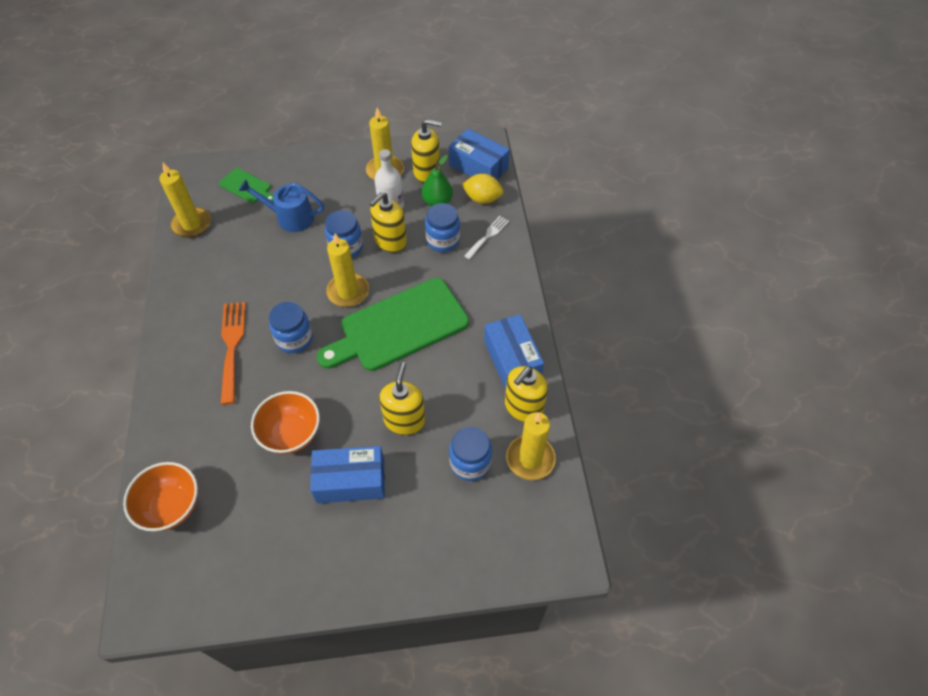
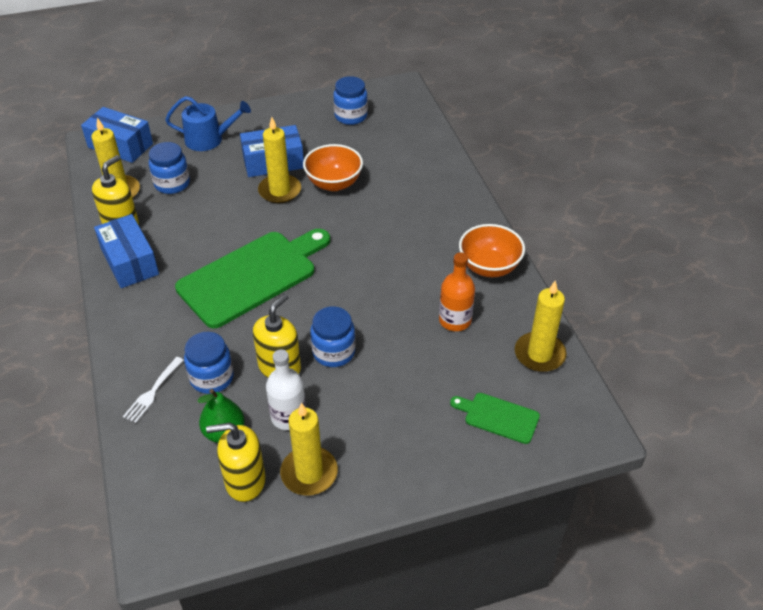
camera: 170 degrees right, 10 degrees down
(171, 506) = (411, 133): orange bowl -> orange bowl (489, 267)
(232, 346) = (420, 238): orange fork -> none
(241, 260) = (455, 320): none -> orange bottle
(290, 217) = (419, 381): blue watering can -> blue watering can (209, 139)
(294, 339) = (359, 252): blue jar -> blue jar (351, 116)
(348, 292) = (316, 302): yellow candle -> yellow candle (280, 191)
(404, 420) = (234, 204): yellow soap dispenser -> none
(478, 167) = (165, 503): blue box -> blue box (120, 145)
(482, 199) = (159, 447): yellow lemon -> none

